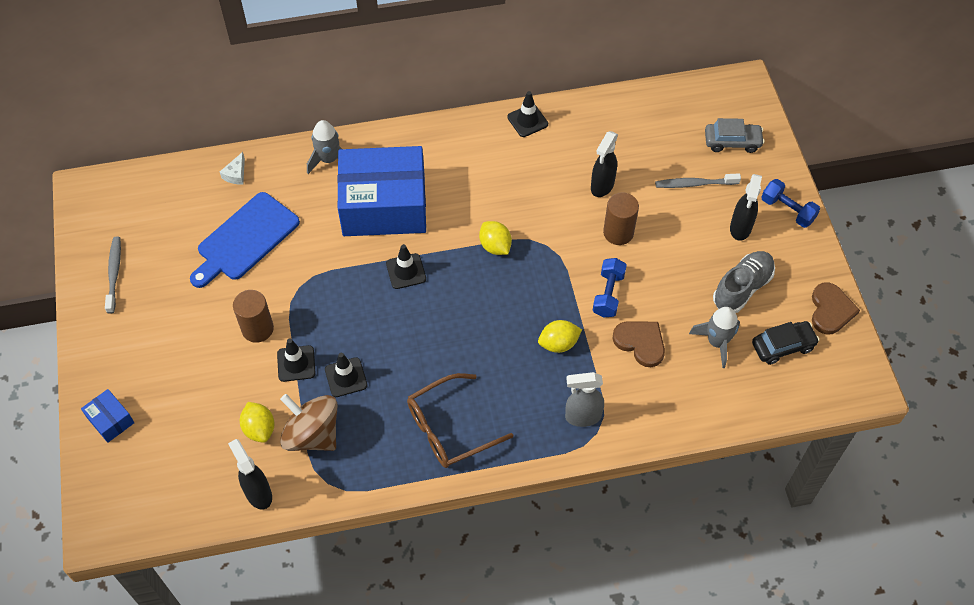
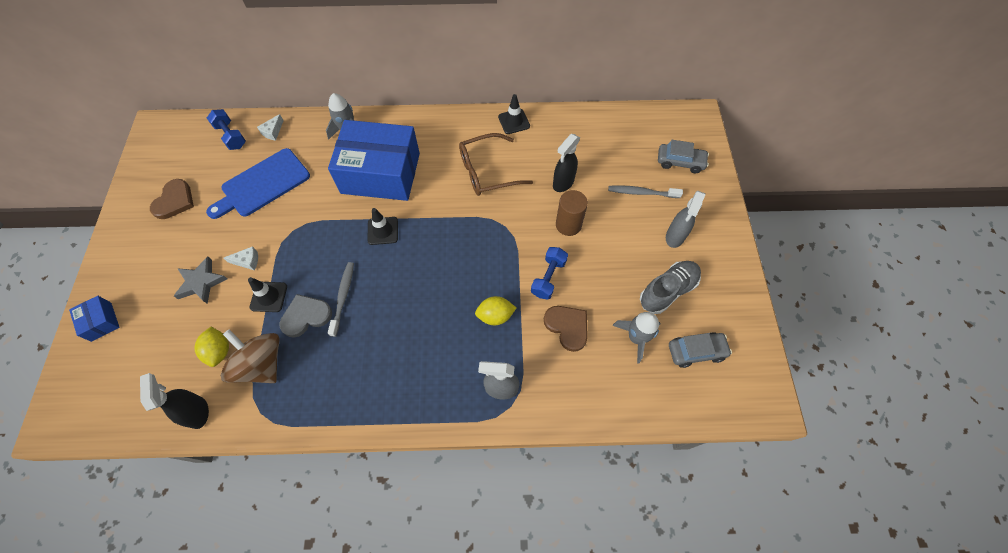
camera: 10 degrees right, 5 degrees up
(114, 273) = (151, 197): grey toothbrush -> grey toothbrush (343, 297)
(212, 360) = (201, 282): none -> grey star
(257, 329) = (247, 261): brown cylinder -> white cheese
(346, 377) = (306, 316): black traffic cone -> grey heart
(450, 428) = (381, 379): brown glasses -> brown glasses (487, 171)
(495, 246) = (462, 221): yellow lemon -> none
(740, 228) = (675, 237): black spray bottle -> grey spray bottle
(783, 346) = (696, 351): black car -> grey car
(787, 210) = (719, 227): blue dumbbell -> blue dumbbell (231, 136)
(830, 310) = (745, 324): brown heart -> brown heart (174, 201)

